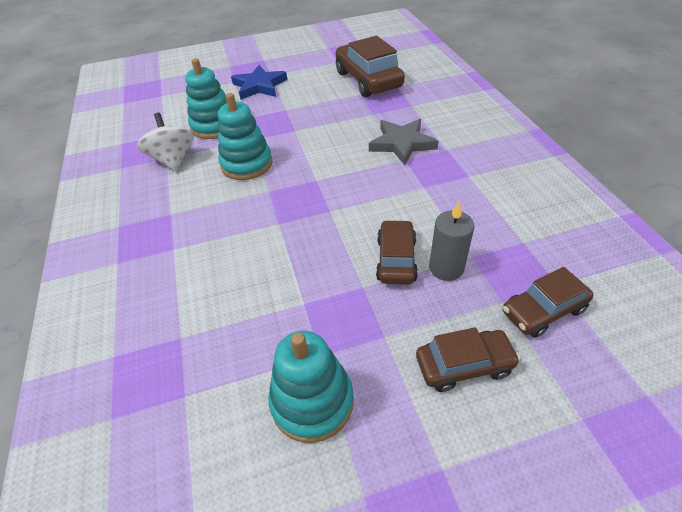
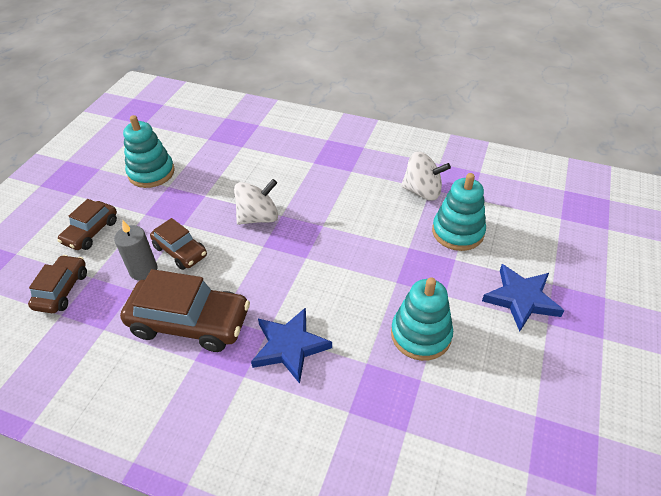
camera: 125 degrees right, 0 degrees up
(247, 164) = (371, 228): turquoise stacking toy -> turquoise stacking toy (421, 335)
(297, 236) = (258, 217): none -> white spinning top
(368, 80) = (449, 412): brown car -> brown car (190, 322)
(402, 144) = (290, 346): grey star -> blue star

